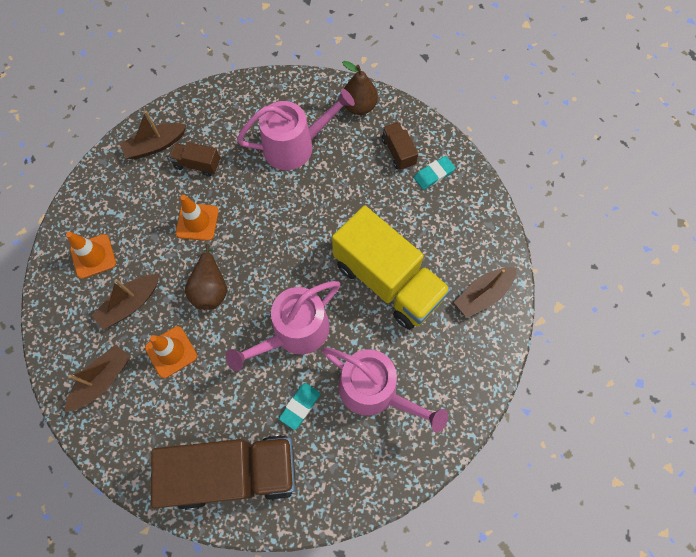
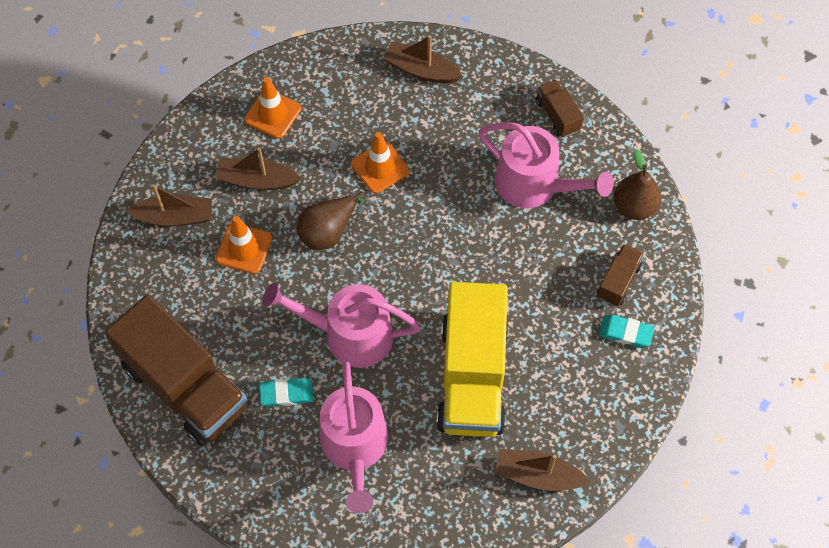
camera: 50 degrees right, 5 degrees down
(197, 164) = (435, 119): brown truck -> brown truck (557, 115)

